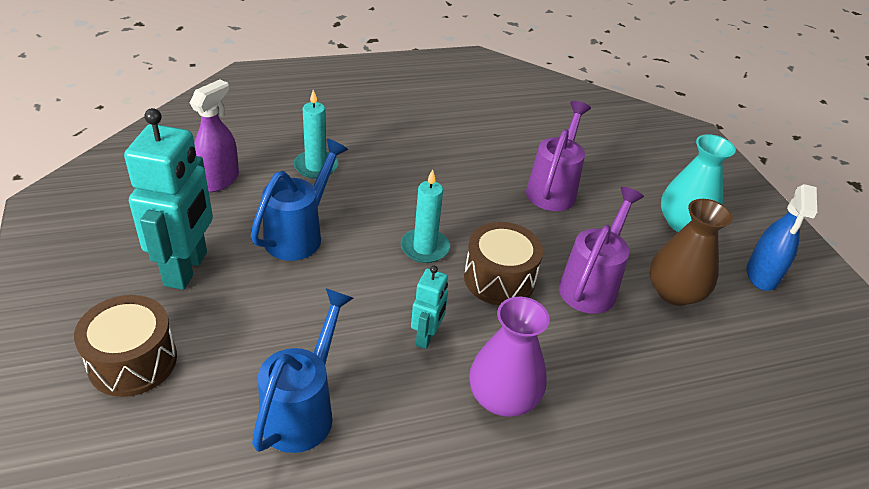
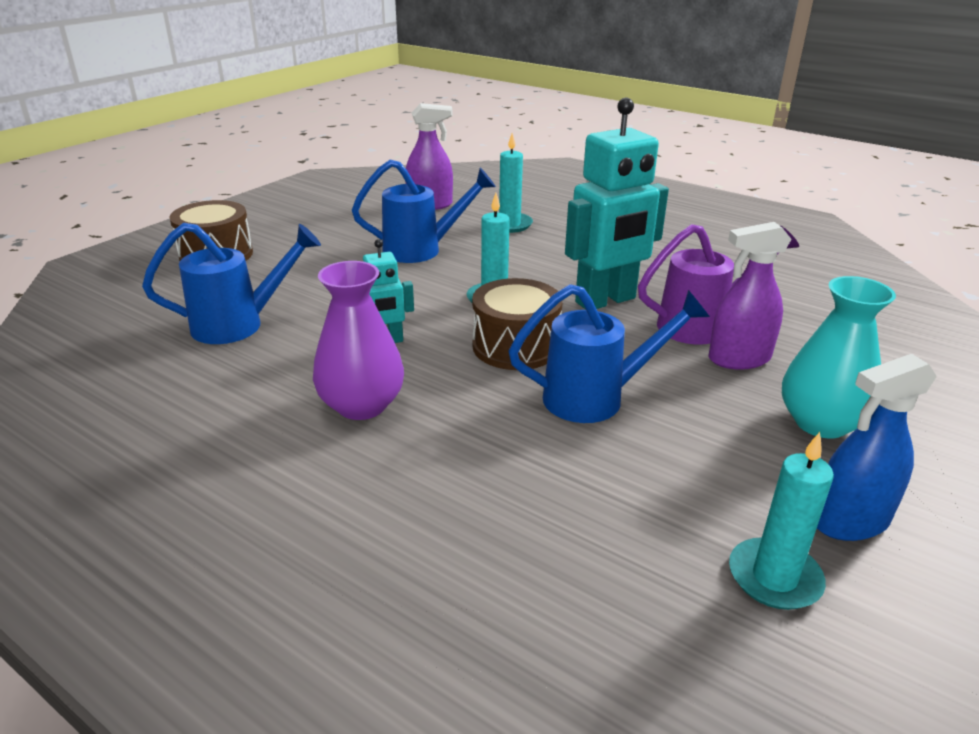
camera: 55 degrees right, 10 degrees down
(187, 269) = (324, 233): turquoise robot -> turquoise robot (606, 301)
(591, 284) = (597, 398): purple watering can -> blue watering can
(601, 203) = (739, 359): none -> purple spray bottle
(674, 292) = (682, 457): brown vase -> none
(784, 329) = (774, 577): none -> turquoise candle

